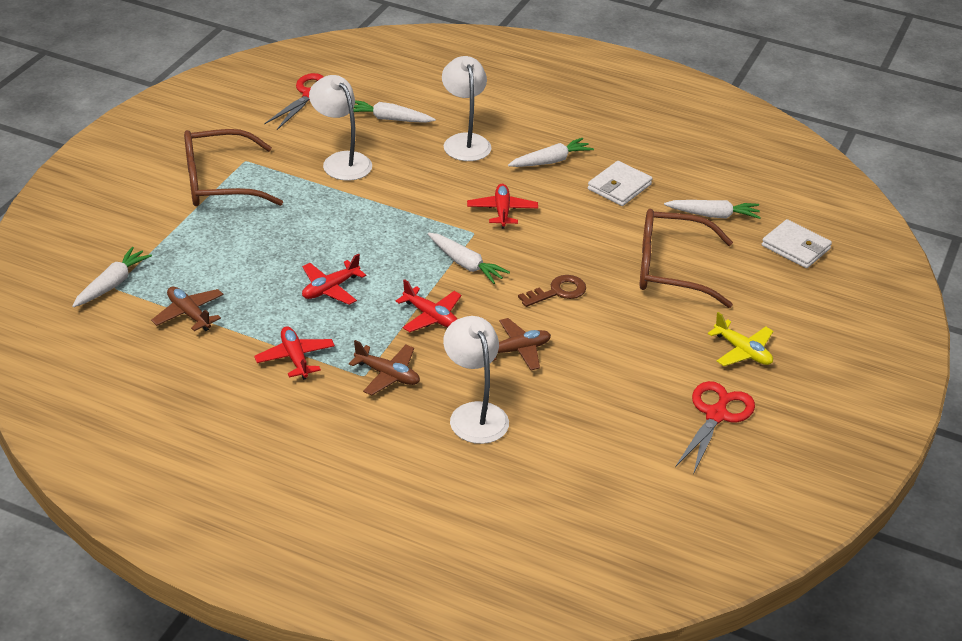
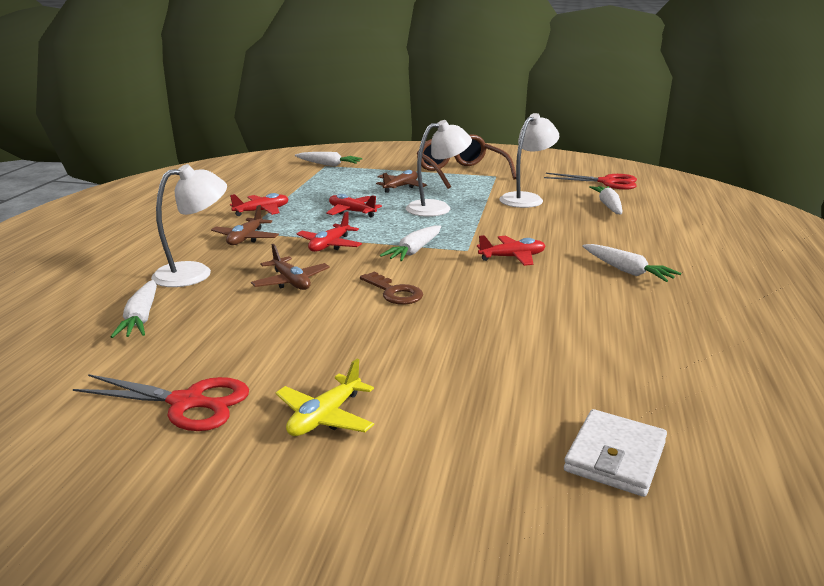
camera: 80 degrees right, 15 degrees down
(189, 314) = (304, 182): brown plane -> brown plane (401, 187)
(465, 141) = (611, 233): white lamp -> white lamp (437, 208)
(619, 187) = (621, 309): white wallet -> none
(671, 269) = (479, 353): brown glasses -> none
(713, 215) = (627, 376): white carrot -> white carrot (141, 318)

